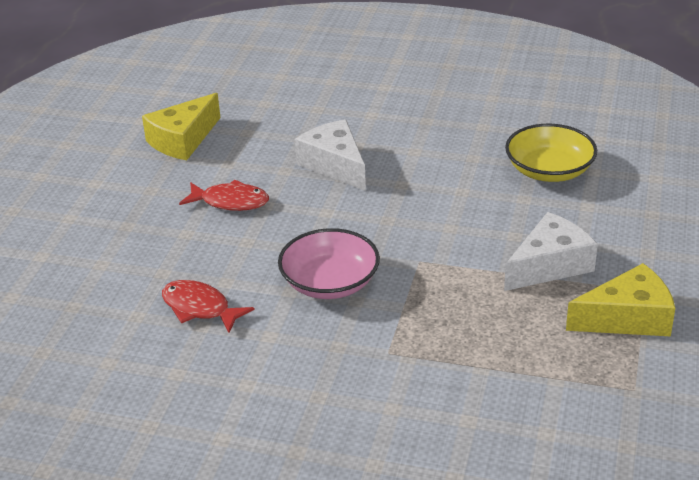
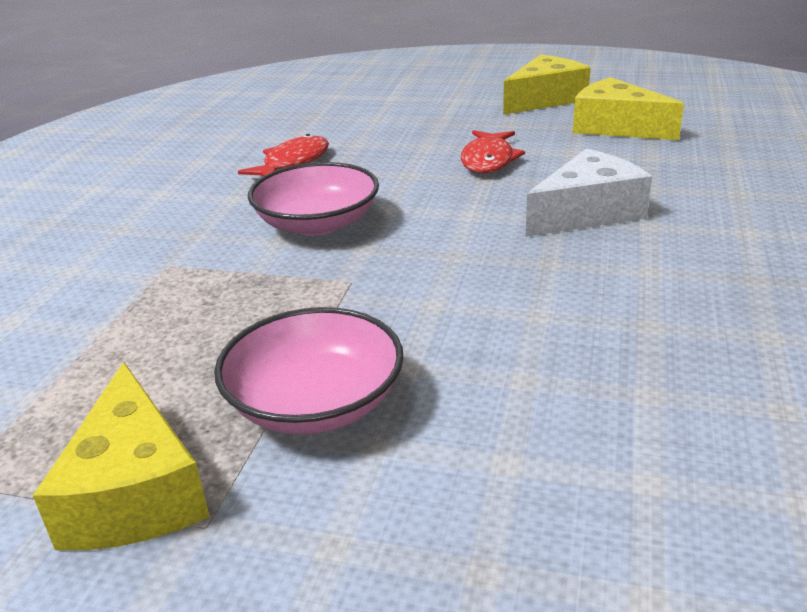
camera: 90 degrees right, 5 degrees down
(98, 168) = (545, 99): none -> yellow cheese
(549, 170) = (631, 415): yellow bowl -> none
(550, 265) = (315, 403): white cheese -> pink bowl

